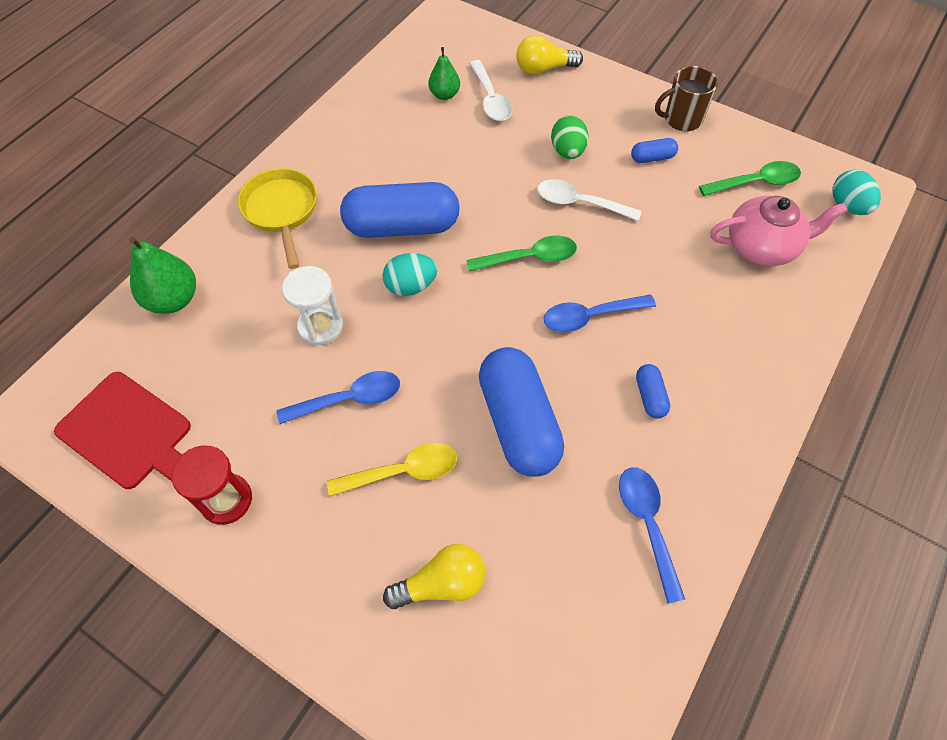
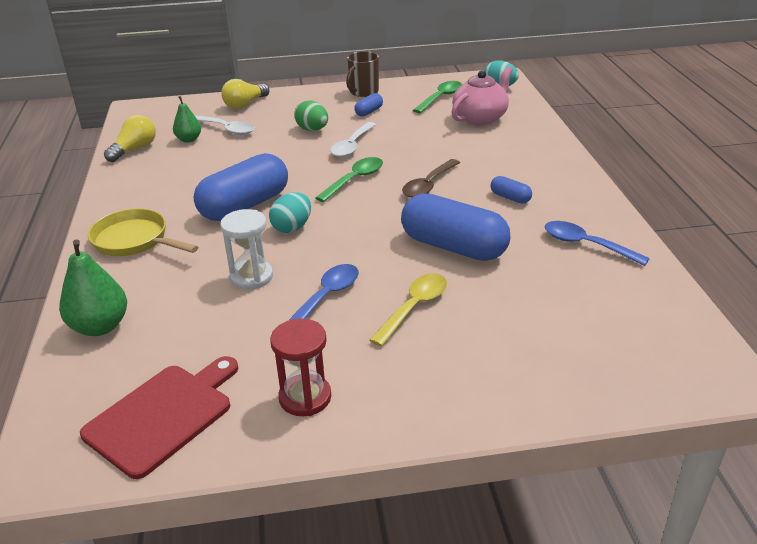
camera: 40 degrees left, 25 degrees down
(128, 433) = (163, 415): red cutting board -> red cutting board turned 45 degrees counterclockwise
(441, 583) = (515, 339): yellow light bulb -> yellow light bulb (134, 149)
(579, 203) = (352, 146): white spoon -> white spoon turned 45 degrees counterclockwise
(590, 317) = (428, 185): blue spoon -> brown spoon

